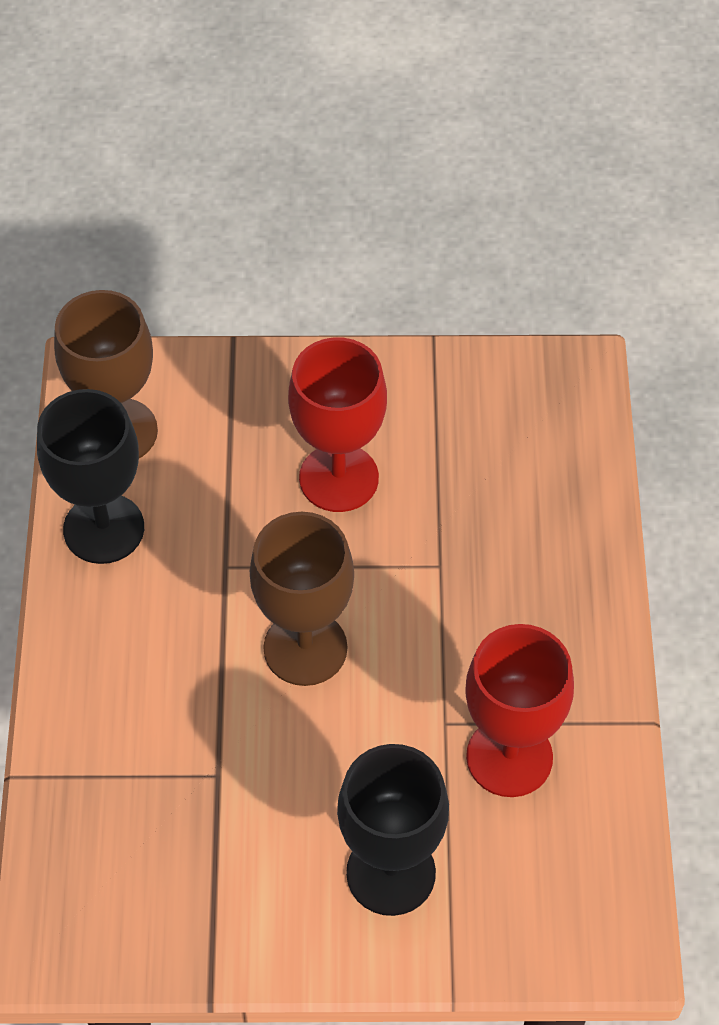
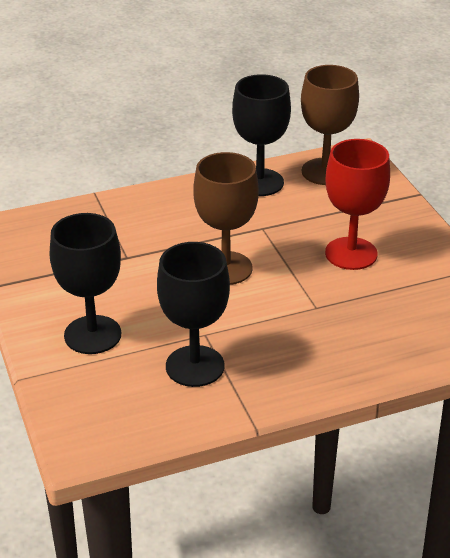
camera: 70 degrees right, 20 degrees down
(509, 757) = (195, 366): red goblet -> black goblet

